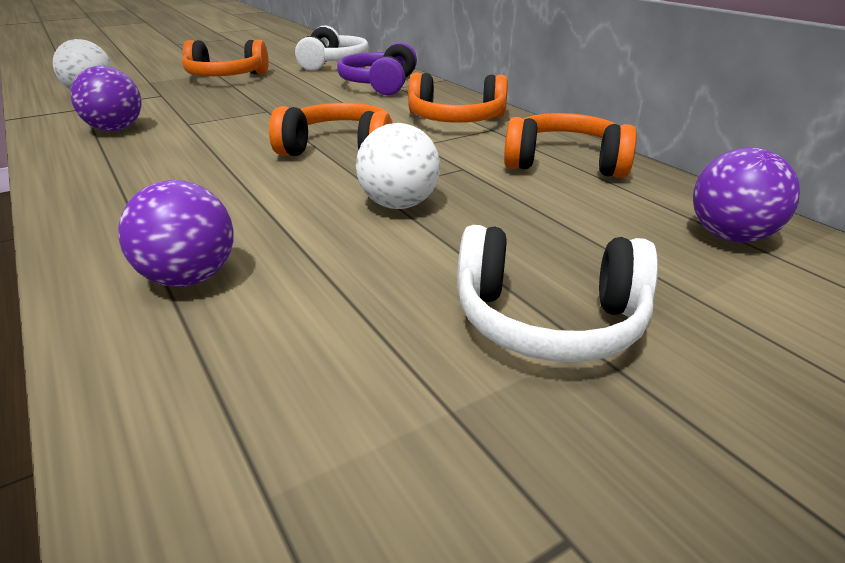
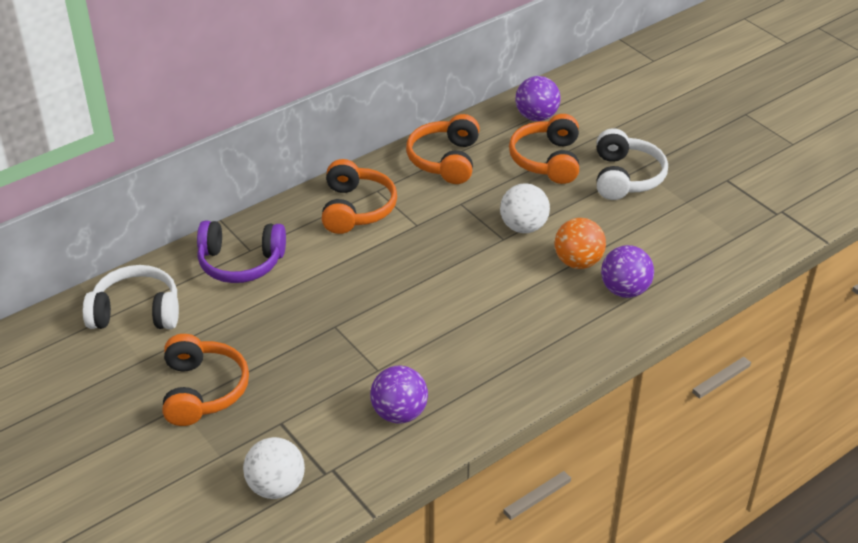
camera: 95 degrees left, 10 degrees up
(292, 241) = (578, 262): none -> orange ball
(339, 150) = (434, 264): orange headphones -> orange headphones (547, 160)

